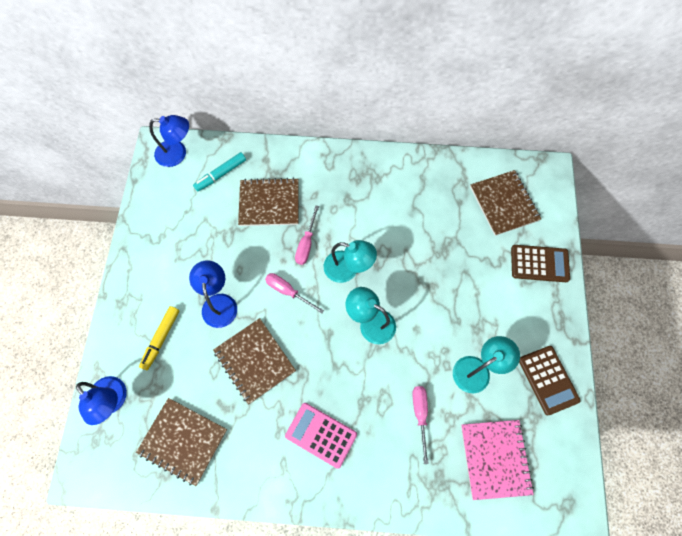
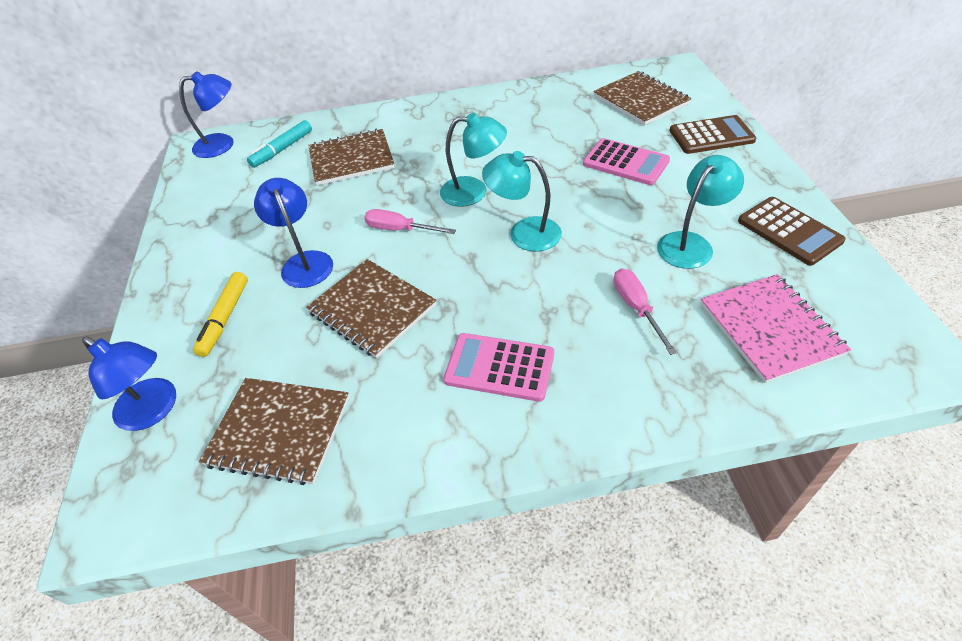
camera: 10 degrees left, 20 degrees down
(306, 244) = (411, 182): pink screwdriver -> none
(465, 273) = (625, 162): none -> pink calculator

